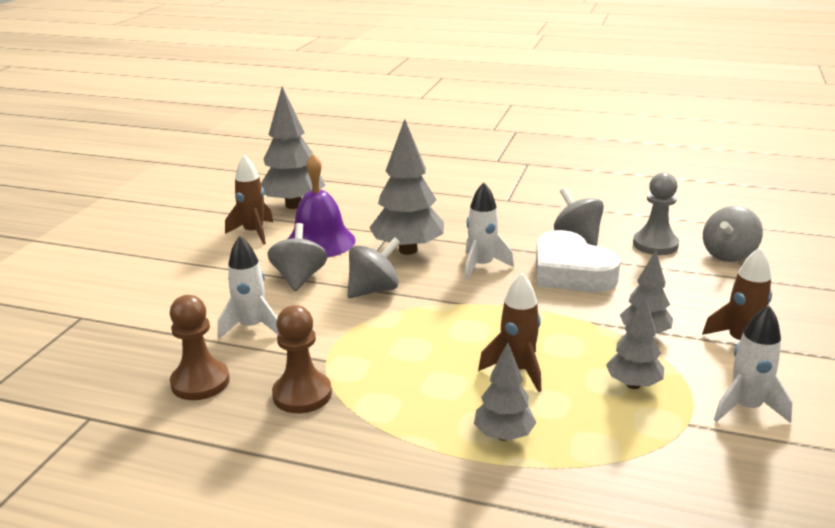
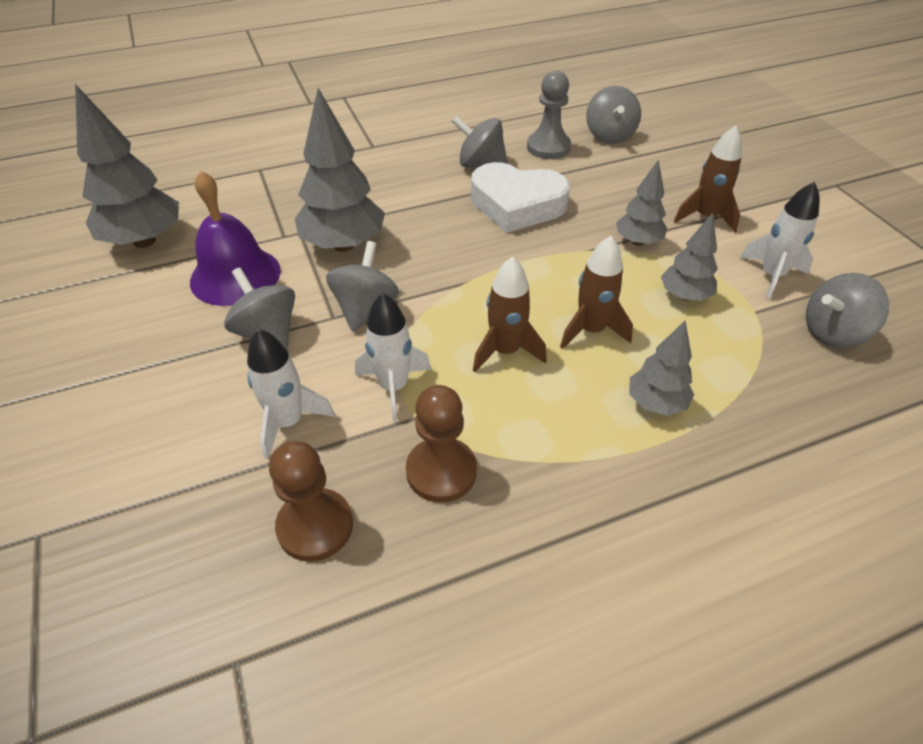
camera: 40 degrees left, 20 degrees up
(254, 233) = (138, 298): brown rocket -> brown rocket (505, 351)
(482, 266) = (435, 232): white rocket -> white rocket (393, 387)
(748, 473) = (833, 332): none -> grey spinning top

